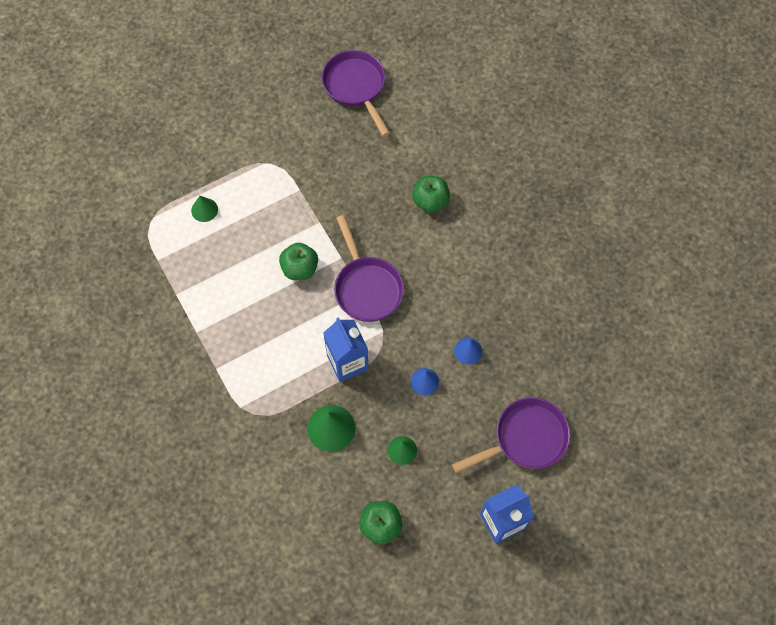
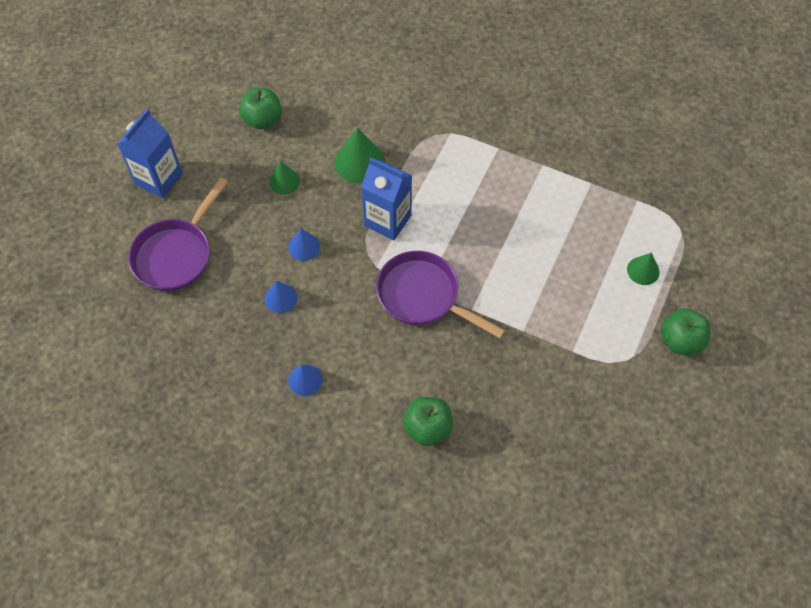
camera: 145 degrees right, 5 degrees down
(300, 269) = (501, 273): green apple -> green apple (681, 341)
(356, 87) = (621, 516): purple pan -> none
(489, 281) = (305, 380): none -> blue cone

